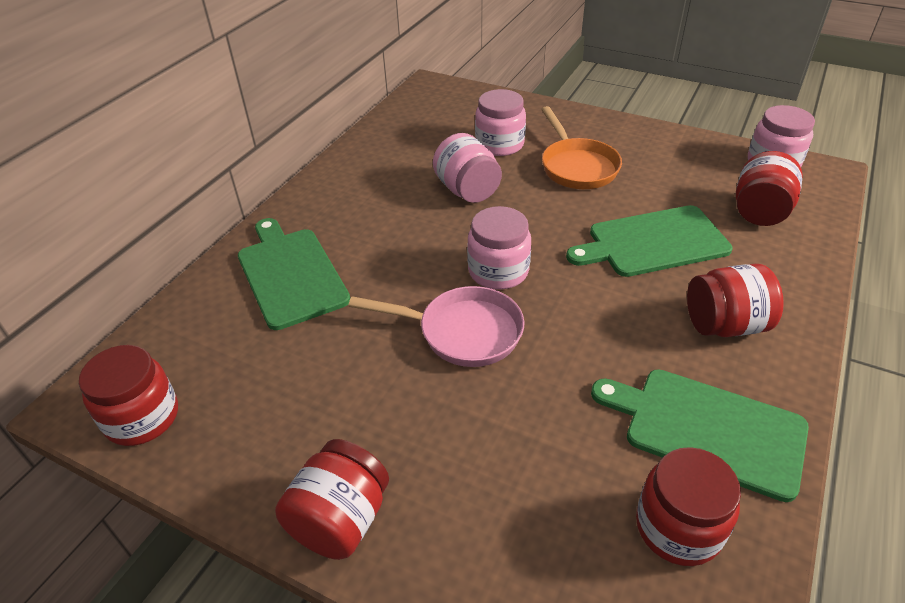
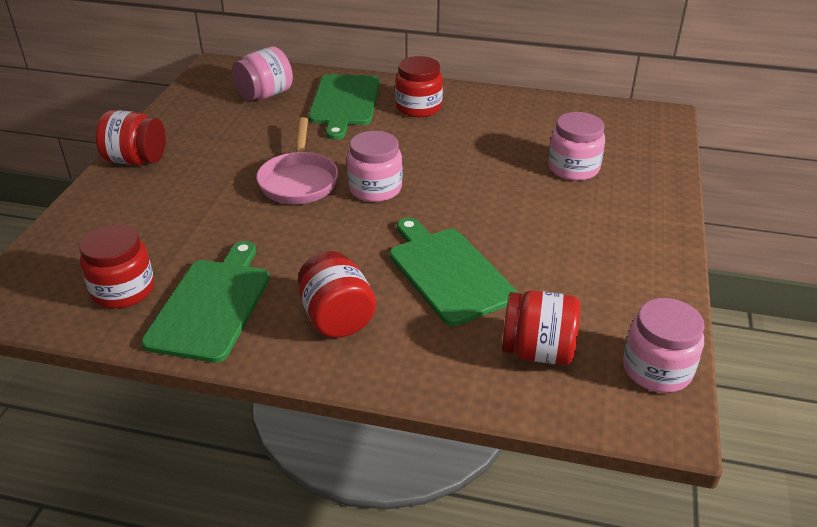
camera: 75 degrees right, 5 degrees down
(142, 417) = (208, 85): red jar -> red jar (418, 107)
(290, 274) = (344, 103): green cutting board -> green cutting board turned 135 degrees clockwise
(467, 190) = (484, 160): pink jar -> pink jar (265, 95)
(577, 166) = (560, 218): orange pan -> none

